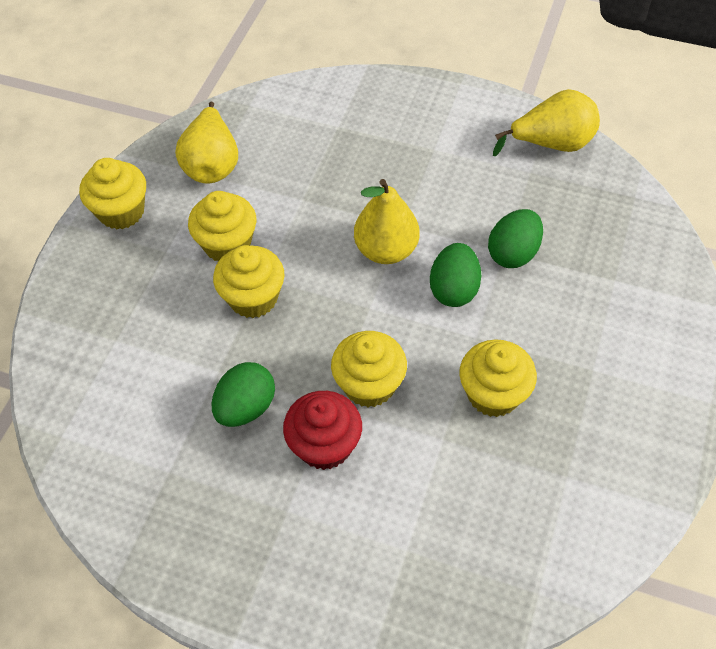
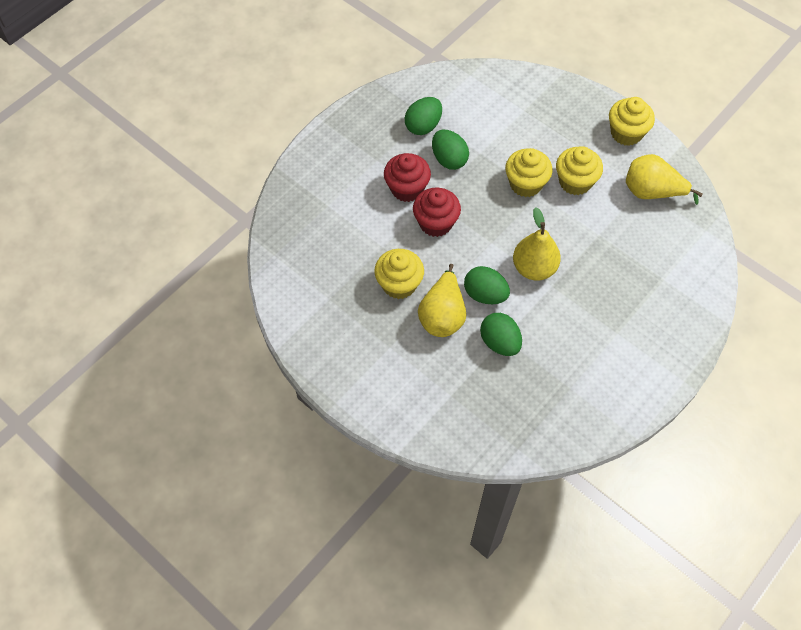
camera: 110 degrees right, 5 degrees up
(192, 467) = (423, 126): none -> green egg
(369, 385) = (435, 223): yellow cupcake -> red cupcake
(552, 144) = (593, 416): yellow pear -> yellow pear (442, 315)

